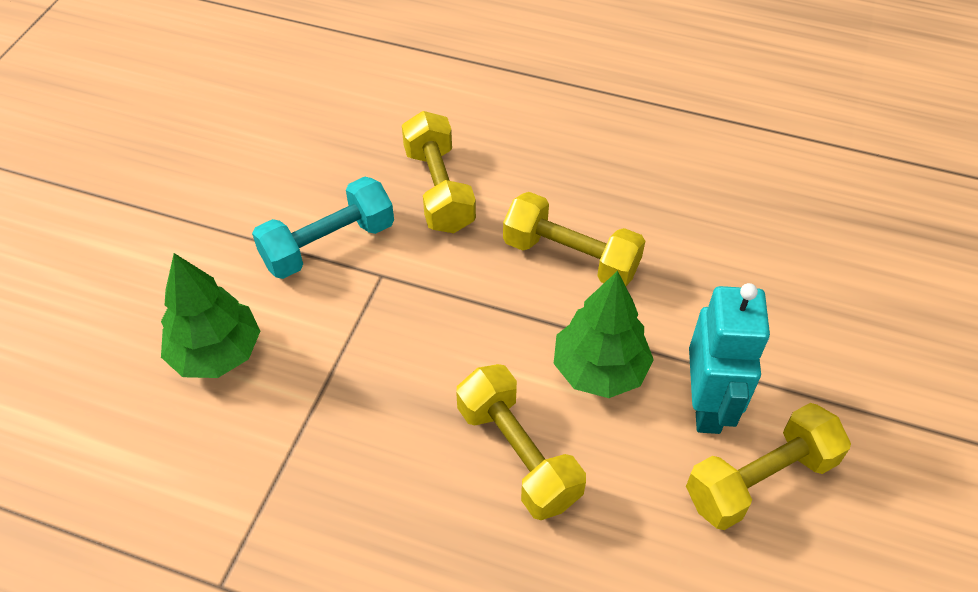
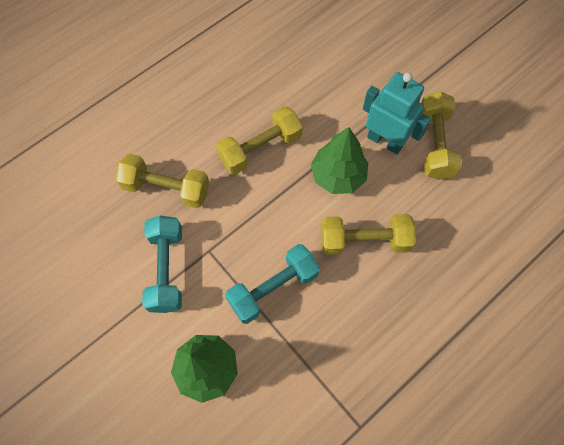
camera: 60 degrees left, 15 degrees up
(371, 373) = (273, 288): none -> turquoise dumbbell

